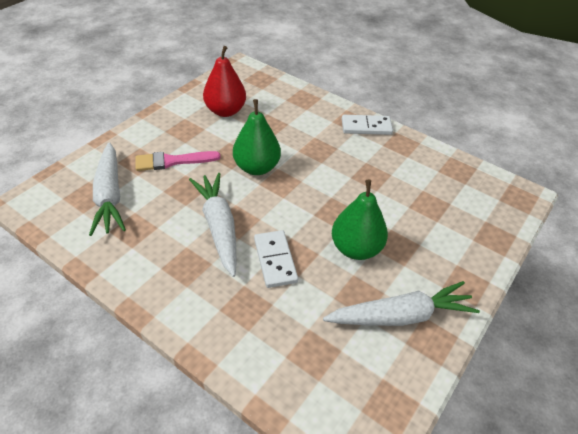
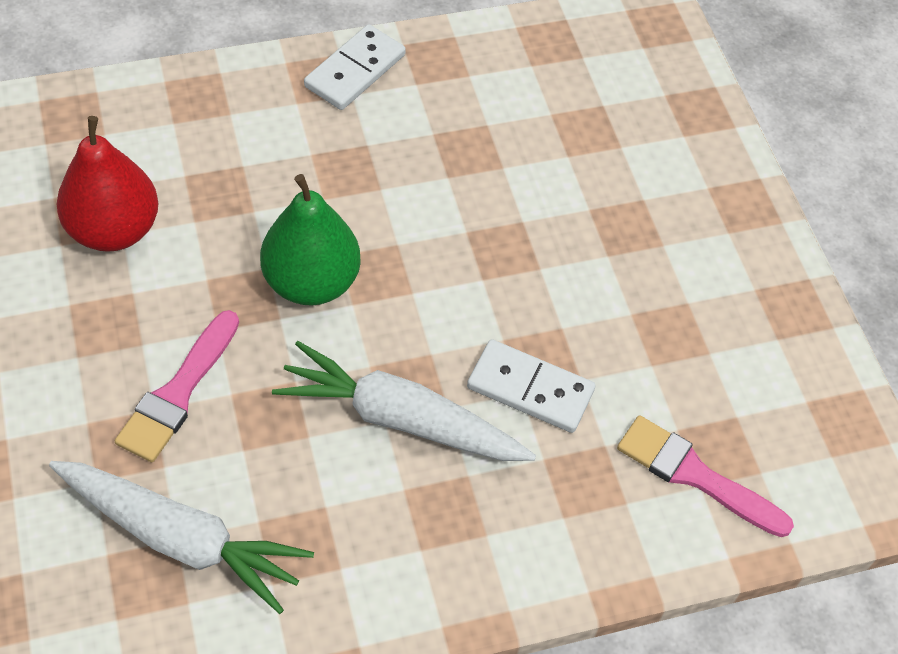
camera: 55 degrees left, 10 degrees up
(289, 350) = (695, 475): none -> pink brush
(356, 248) = (590, 276): green pear -> none
(401, 316) = (737, 312): white carrot -> none

